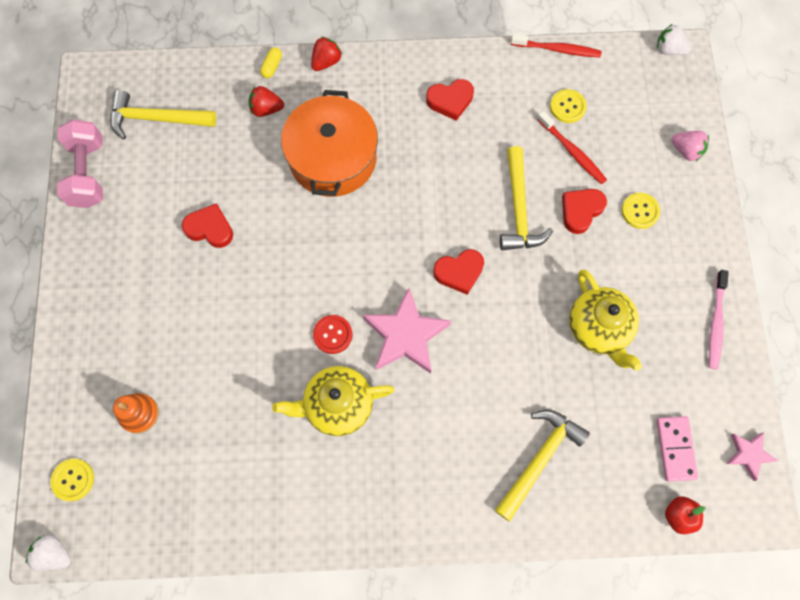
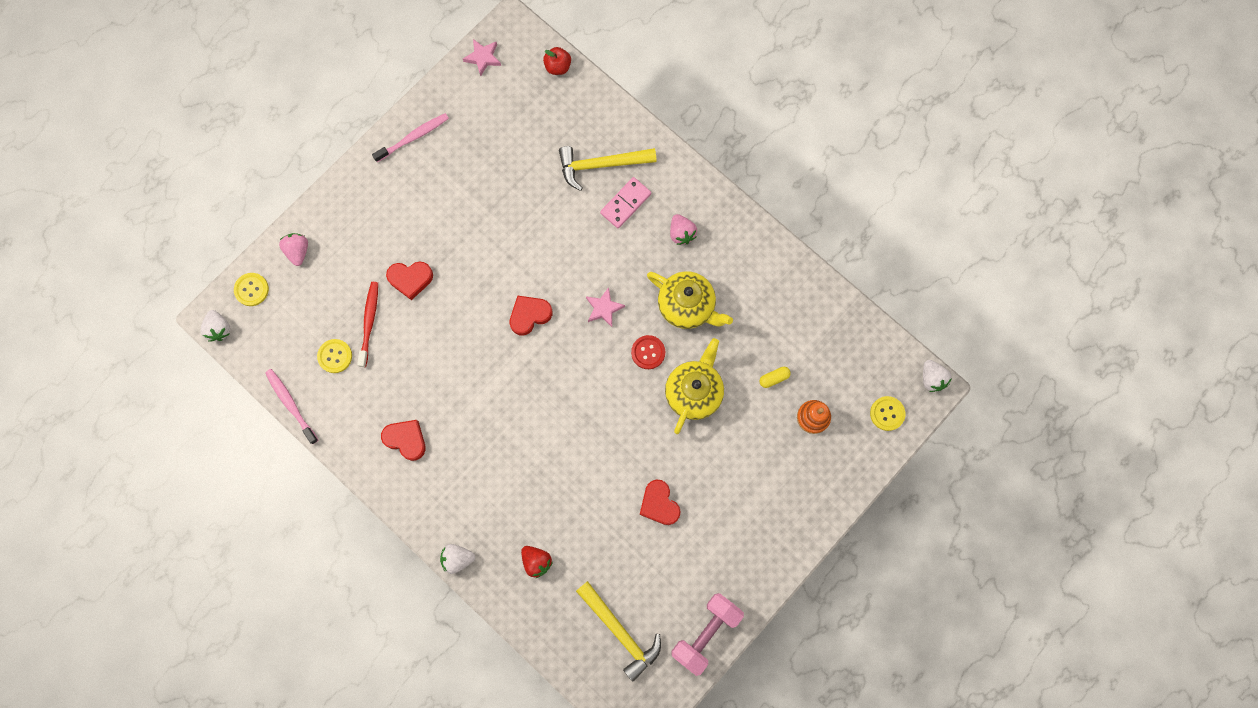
camera: 135 degrees left, 5 degrees up
(272, 66) = (499, 594): yellow capsule -> yellow capsule (774, 378)
(326, 62) = (457, 558): red strawberry -> white strawberry
(333, 158) = (528, 476): orange pot -> none
(405, 335) = (604, 308): pink star -> pink star, size x0.53
(406, 466) = (681, 233): none -> pink strawberry
(459, 272) = (529, 315): red heart -> red heart turned 60 degrees counterclockwise
(519, 209) = (447, 319): yellow hammer -> none
(557, 49) = (291, 405): red toothbrush -> pink toothbrush
(598, 328) = (485, 200): yellow teapot -> yellow teapot (694, 392)
(640, 211) = (375, 243): yellow button -> yellow button (251, 290)
(675, 449) = (519, 98): pink domino -> pink domino (625, 203)

